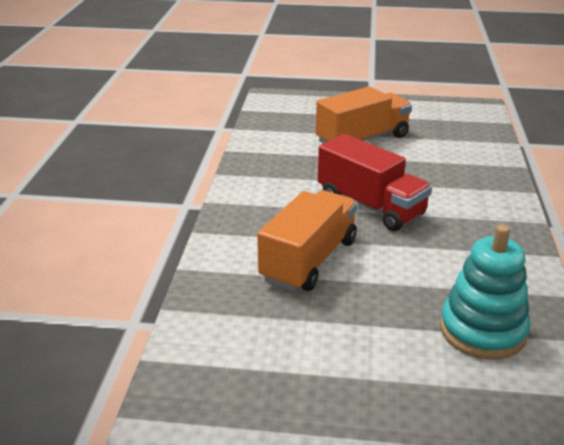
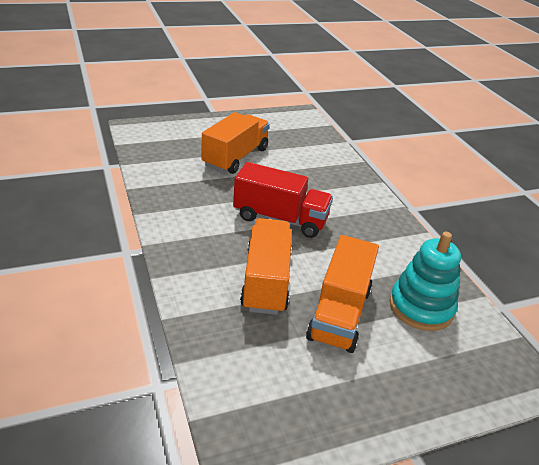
camera: 30 degrees left, 5 degrees up
(371, 311) = (339, 313): none -> orange truck

